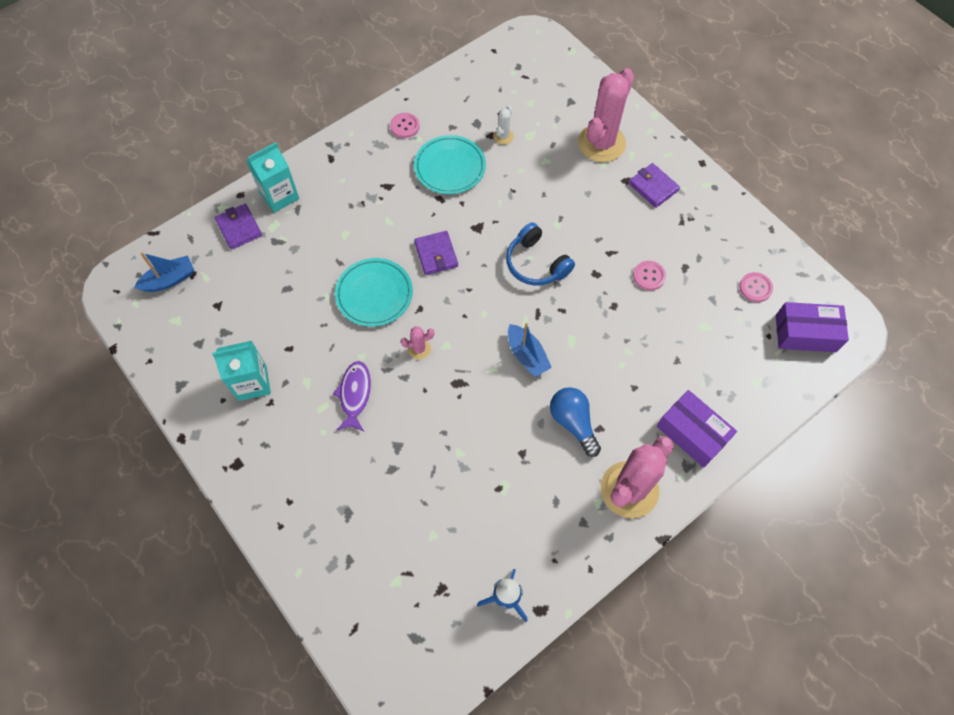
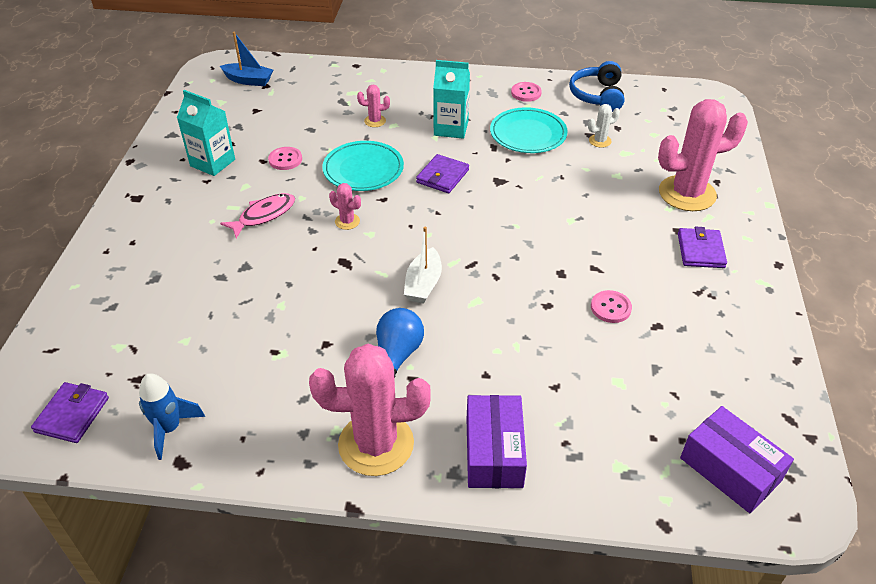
camera: 45 degrees right, 20 degrees down
(239, 228) = (329, 81): purple wallet -> purple wallet (72, 415)
(279, 196) = (380, 80): turquoise carton -> turquoise carton (451, 128)
(326, 241) = (375, 121): none -> pink cactus
(355, 394) = (264, 215): purple fish -> pink fish
(527, 355) = (423, 284): blue boat -> white boat
(536, 263) = (516, 232): blue headphones -> blue headphones (597, 95)
(755, 288) = (716, 392): pink button -> pink button (285, 159)

